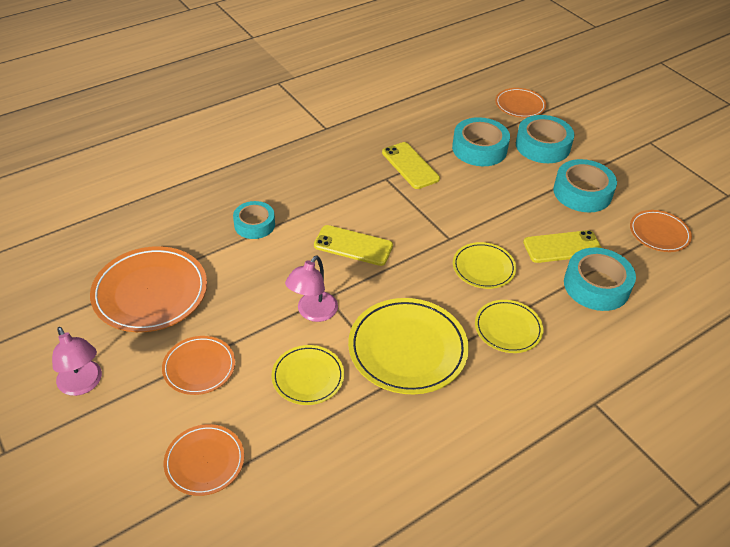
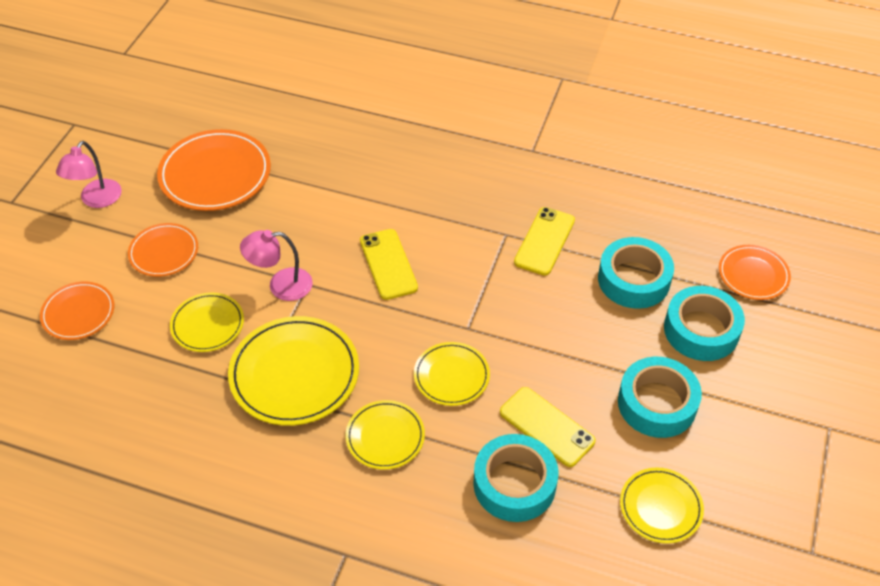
camera: 55 degrees right, 5 degrees up
(254, 224) = (350, 184): turquoise tape -> none
(659, 233) = (660, 507): orange plate -> yellow plate

